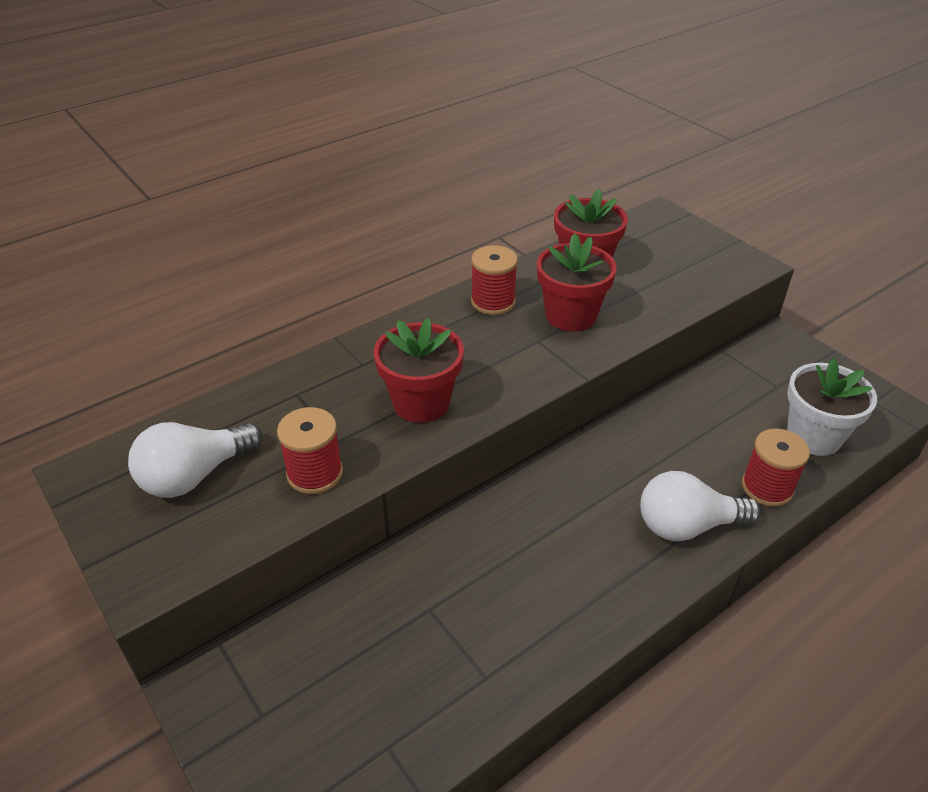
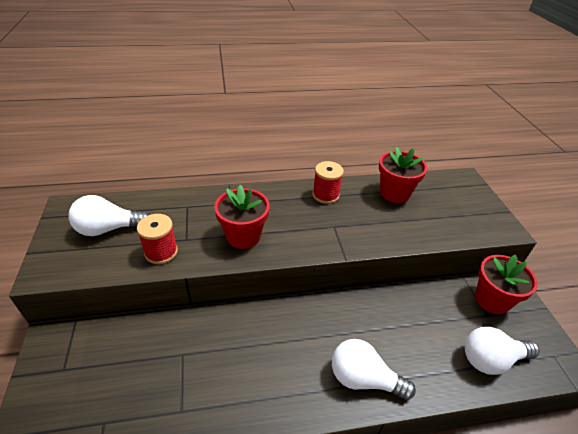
camera: 25 degrees right, 0 degrees up
(570, 316) = (364, 219): red flower pot -> red flower pot (492, 300)
(767, 488) = (434, 379): red spool -> none
(813, 436) = (491, 359): white flower pot -> white light bulb

